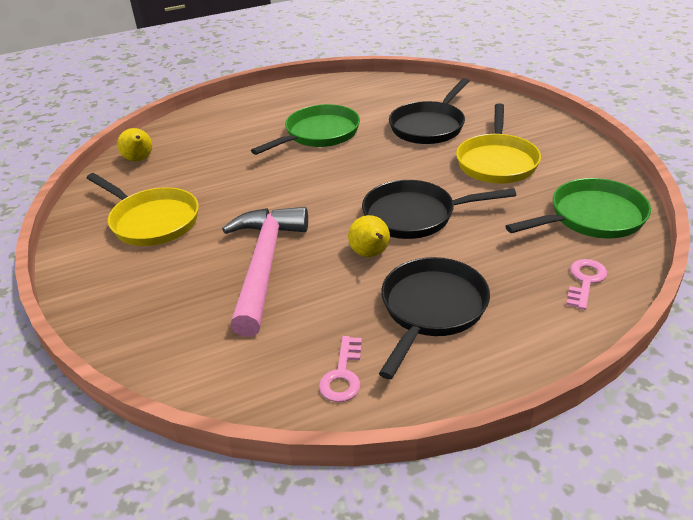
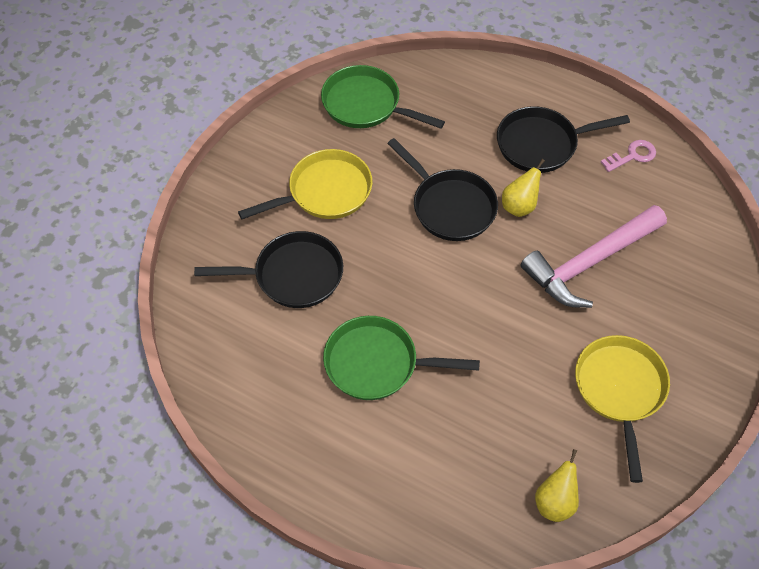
camera: 130 degrees left, 20 degrees up
(585, 281) = (445, 84): pink key -> none

